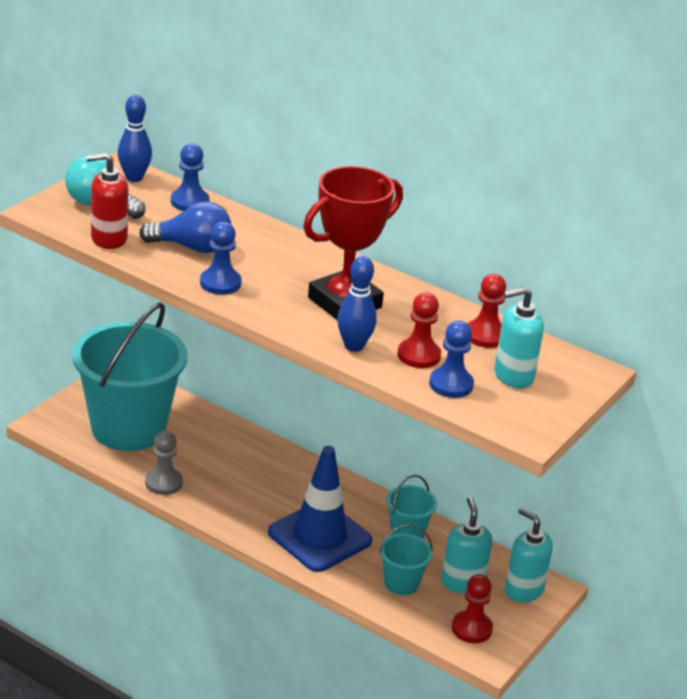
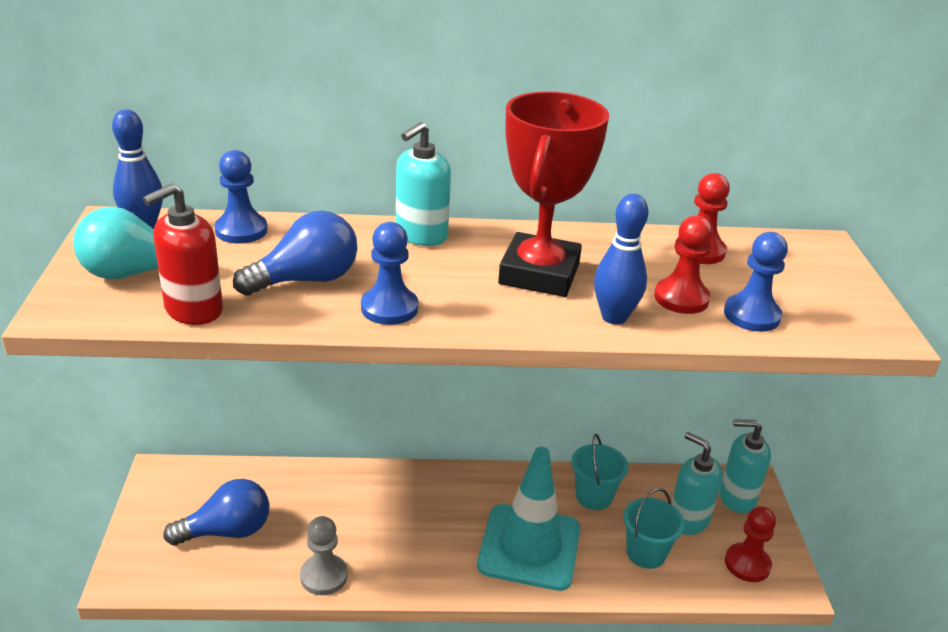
camera: 35 degrees left, 0 degrees up
(128, 428) = (227, 531): turquoise bucket -> blue light bulb
(319, 537) = (529, 547): blue traffic cone -> turquoise traffic cone
(513, 376) = (780, 280): turquoise soap dispenser -> turquoise soap dispenser (421, 235)

